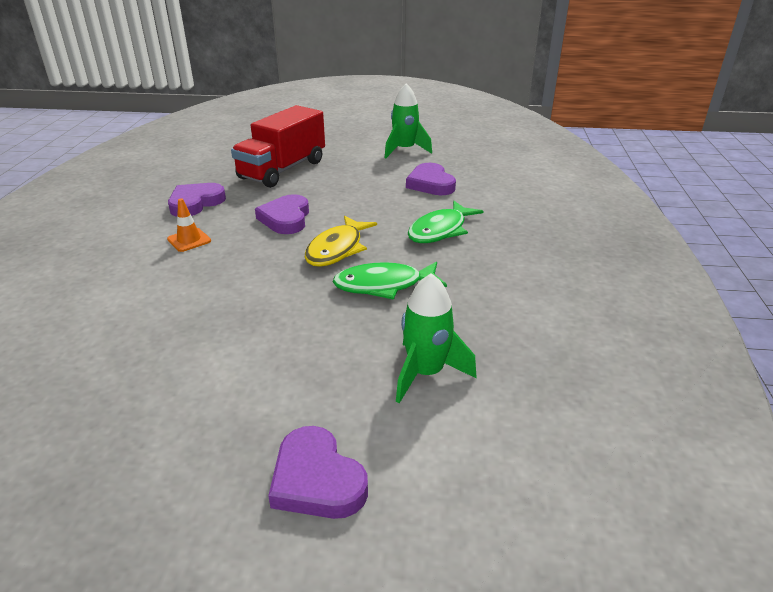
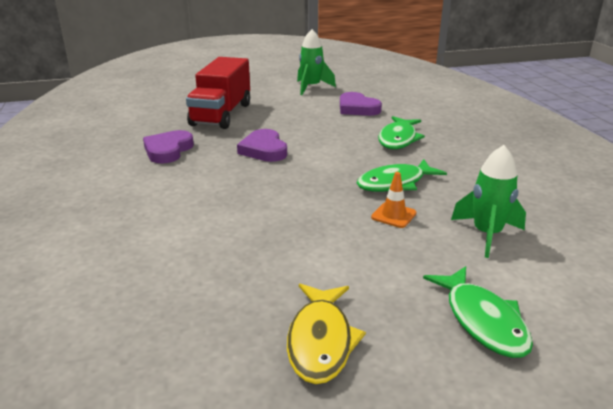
camera: 20 degrees left, 5 degrees down
(189, 240) = (194, 179): orange traffic cone -> orange traffic cone (393, 215)
(317, 479) = (482, 320): purple heart -> green fish
(337, 249) = (331, 165): yellow fish -> yellow fish (320, 341)

